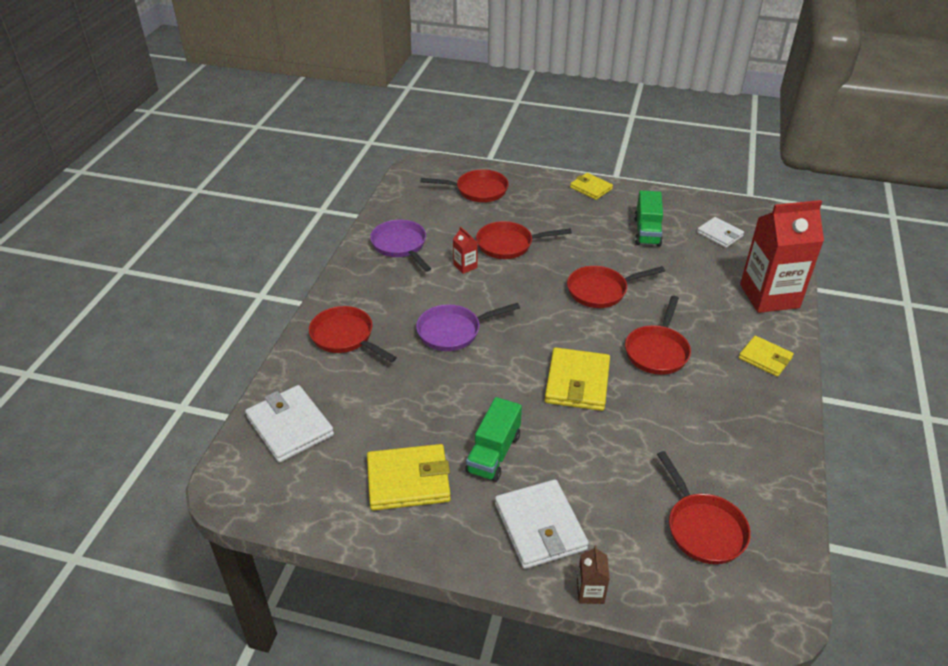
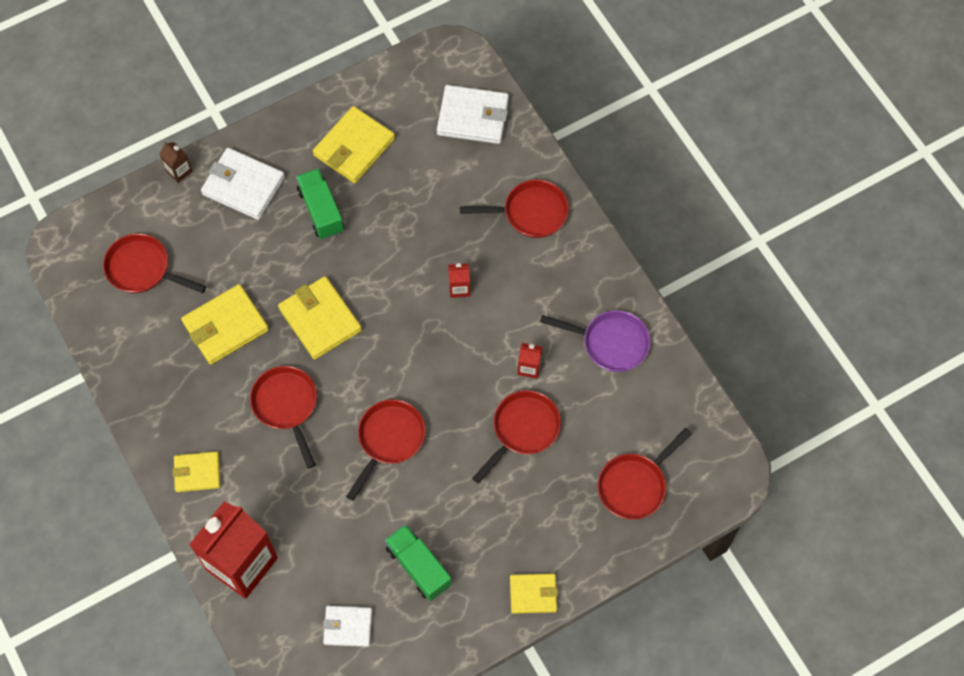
camera: 135 degrees right, 25 degrees up
(453, 331) = (459, 288): purple pan -> red carton
(661, 430) = (225, 326): none -> yellow wallet

